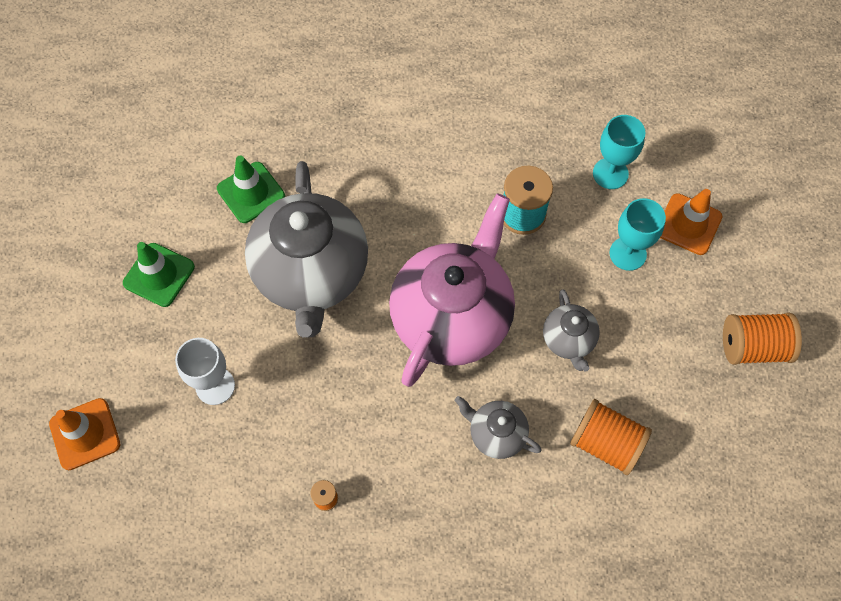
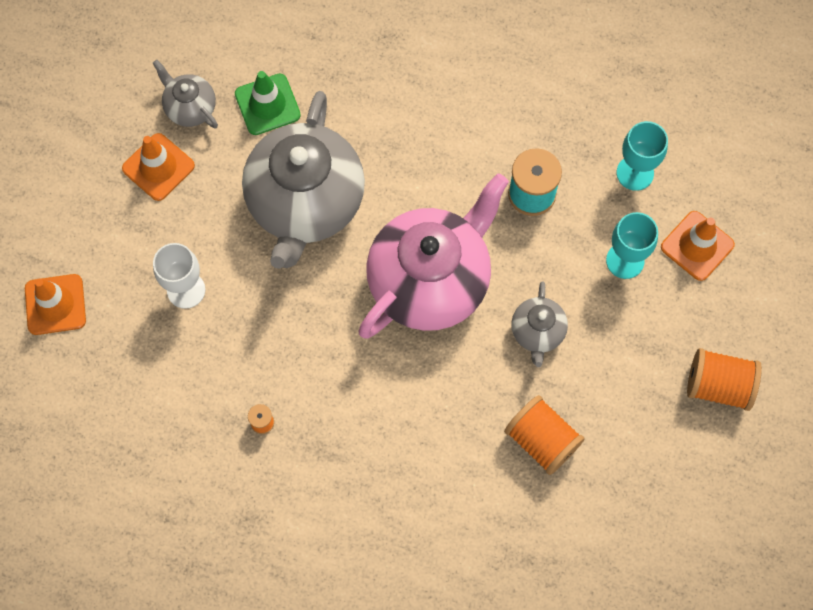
camera: 15 degrees right, 5 degrees up
(159, 275) = (158, 167): green traffic cone -> orange traffic cone
(496, 434) = (439, 404): grey teapot -> grey teapot (190, 108)

